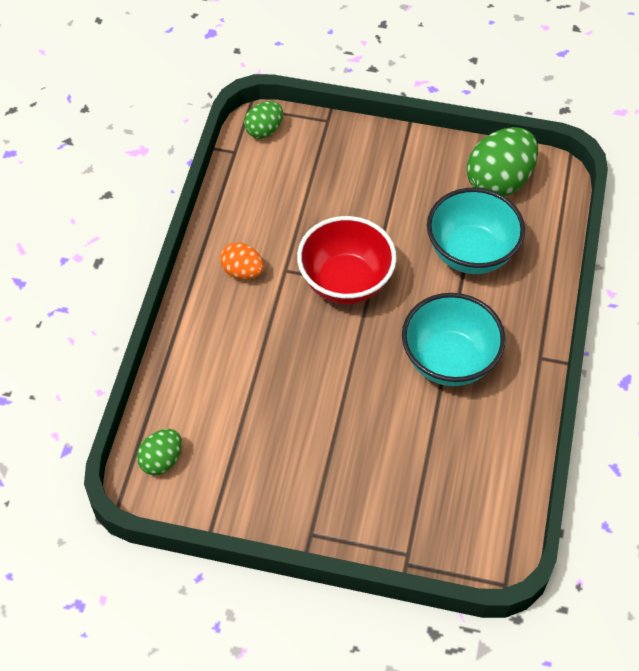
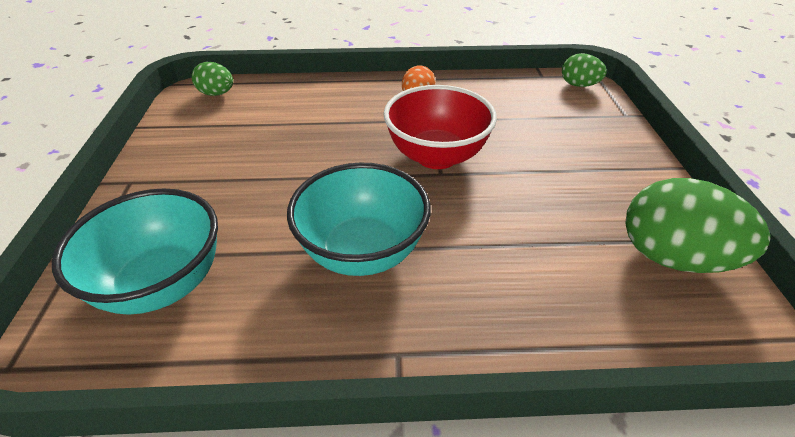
camera: 75 degrees right, 15 degrees down
(471, 253) = (535, 247): turquoise bowl -> turquoise bowl (162, 284)

